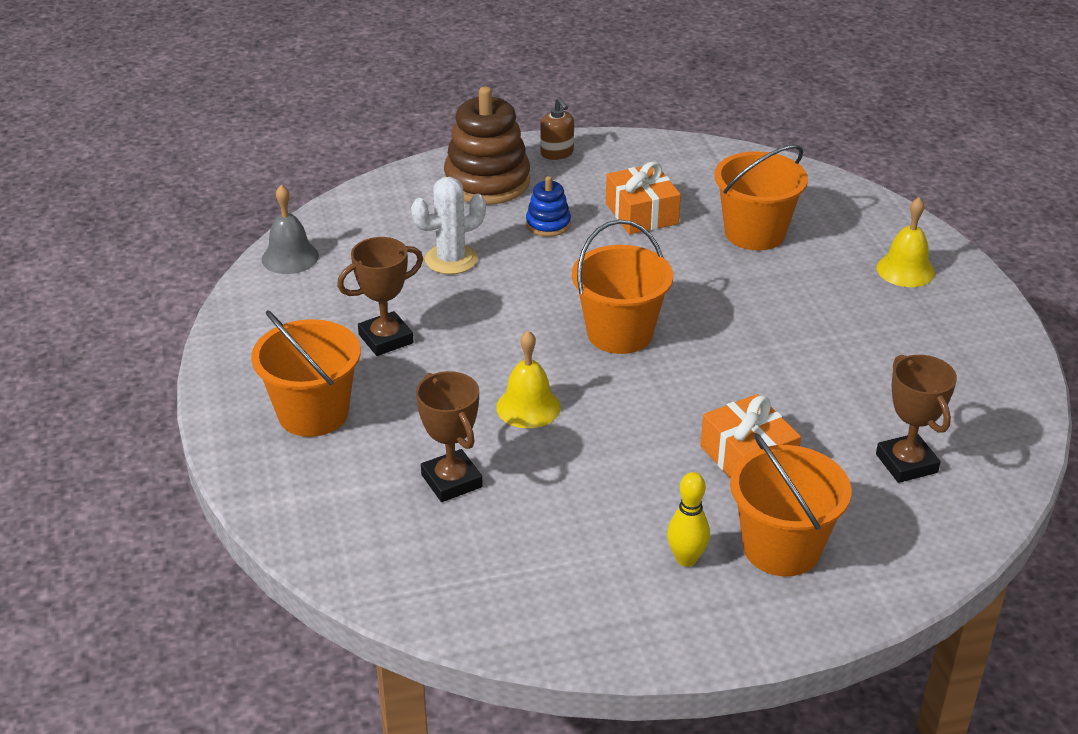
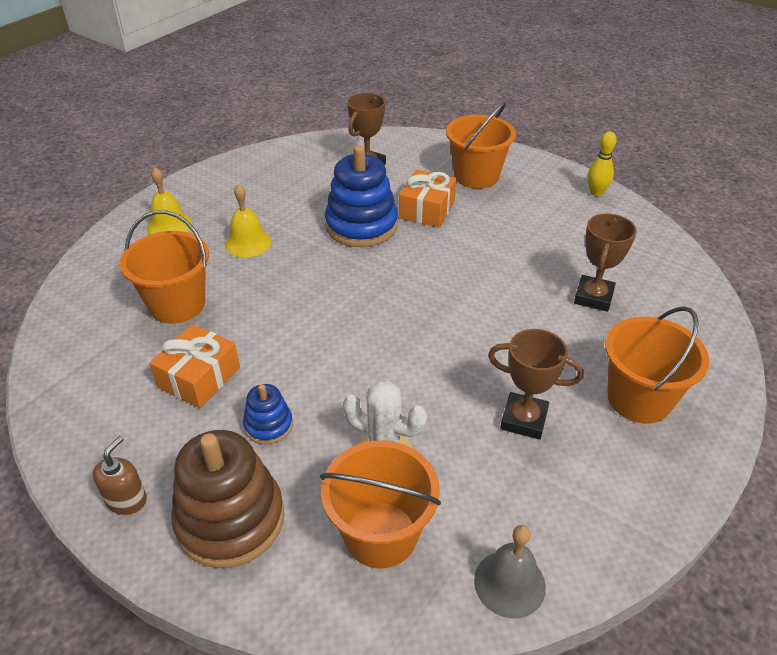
camera: 130 degrees left, 5 degrees up
(528, 407) = (494, 305): yellow bell -> yellow bell (248, 243)
(619, 333) = (373, 306): orange bucket -> orange bucket (380, 534)
(686, 559) = (523, 197): yellow bowling pin -> yellow bowling pin (596, 193)
(767, 391) = (361, 226): none -> blue stacking toy

